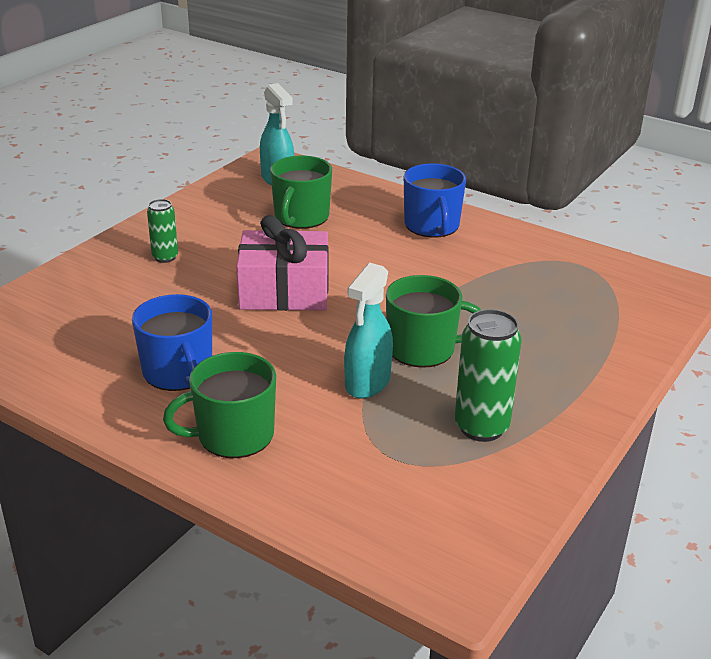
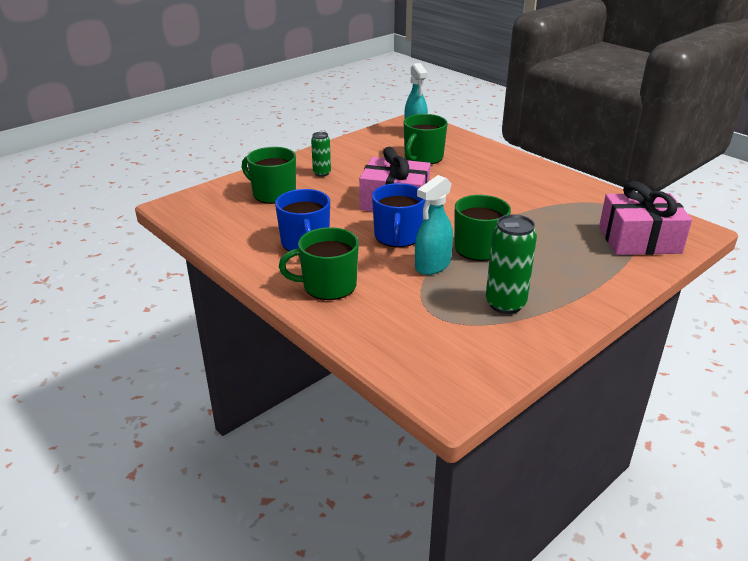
camera: 15 degrees right, 0 degrees up
(104, 299) = (273, 194): none -> green mug
(432, 226) = (515, 172): blue mug -> blue mug (397, 236)
(618, 309) = (639, 240): none -> pink gift

